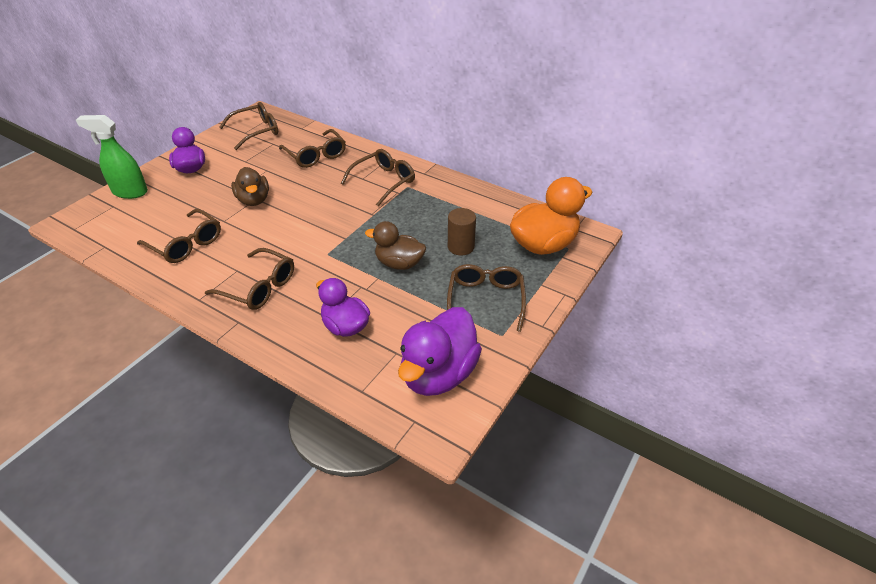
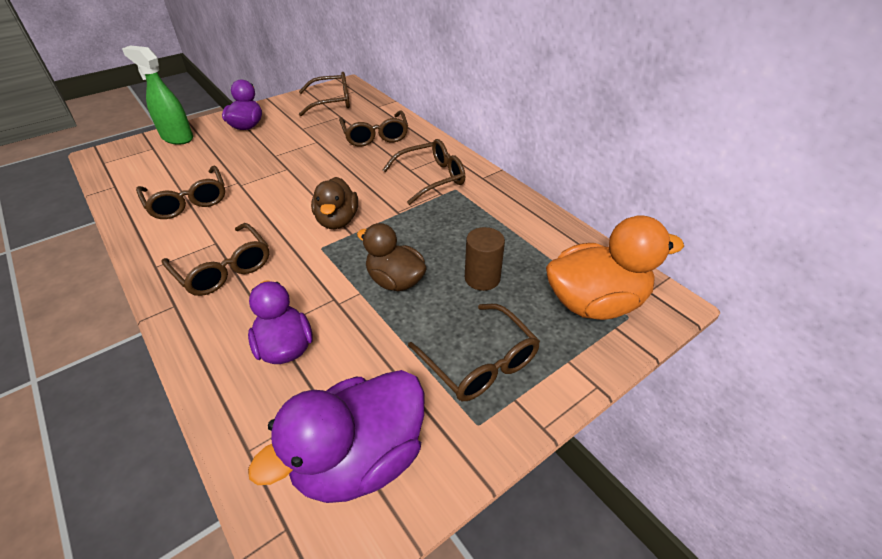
camera: 20 degrees right, 0 degrees up
(254, 200) = (284, 169): brown duck -> brown duck (337, 220)
(485, 300) = (480, 362): brown glasses -> brown glasses turned 120 degrees clockwise

